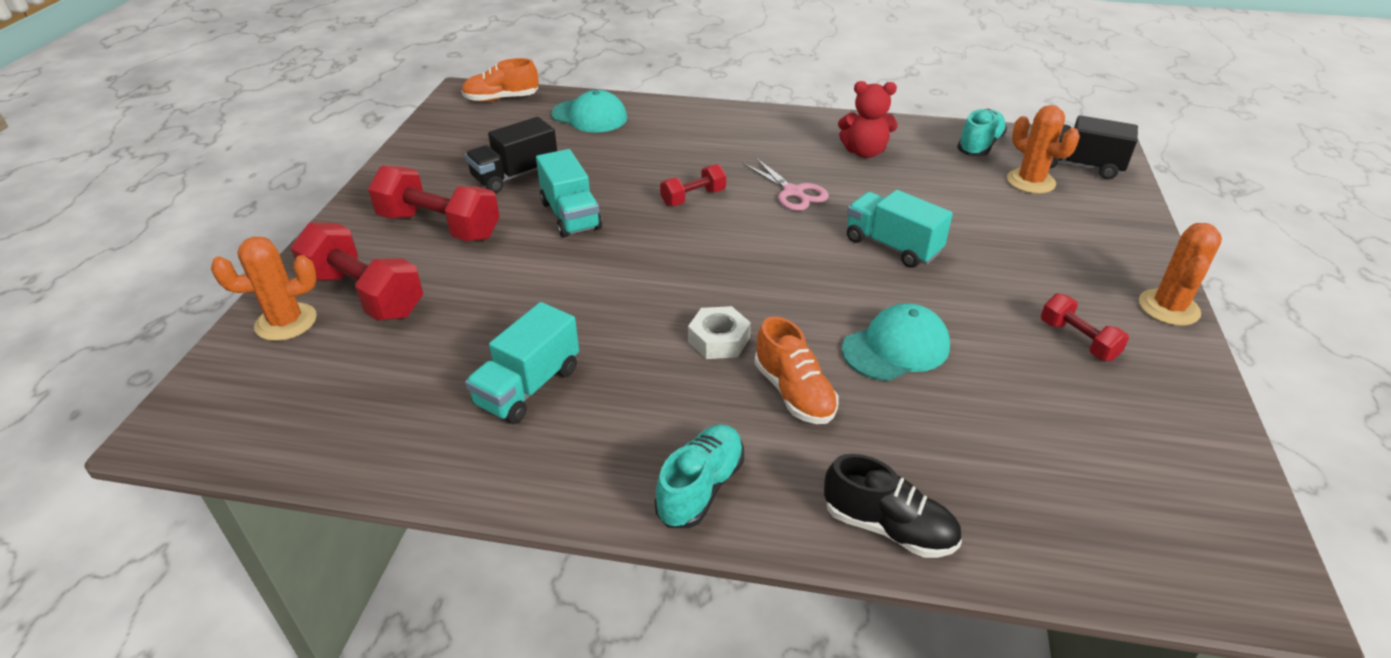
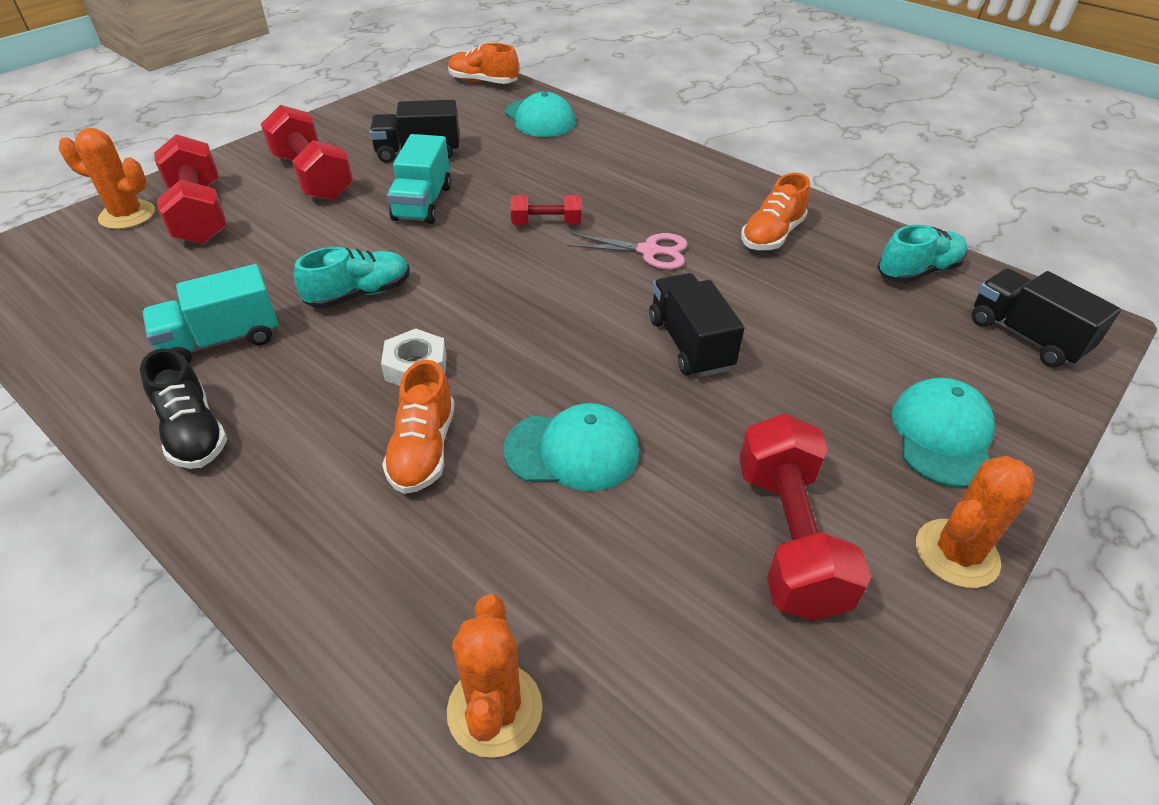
camera: 30 degrees right, 5 degrees up
(700, 488) = (244, 498): turquoise shoe -> turquoise shoe (359, 294)
(793, 192) = (648, 251): pink scissors -> pink scissors turned 75 degrees counterclockwise
(864, 152) = (772, 235): red teddy bear -> orange shoe
(888, 527) = (354, 630): black shoe -> black shoe (193, 432)
(892, 246) = (690, 344): turquoise truck -> black truck
(1030, 181) = (938, 333): orange cactus -> orange cactus (495, 709)
(1078, 340) = (789, 537): red dumbbell -> red dumbbell, size x1.82
(1095, 243) = (942, 435): none -> turquoise cap

